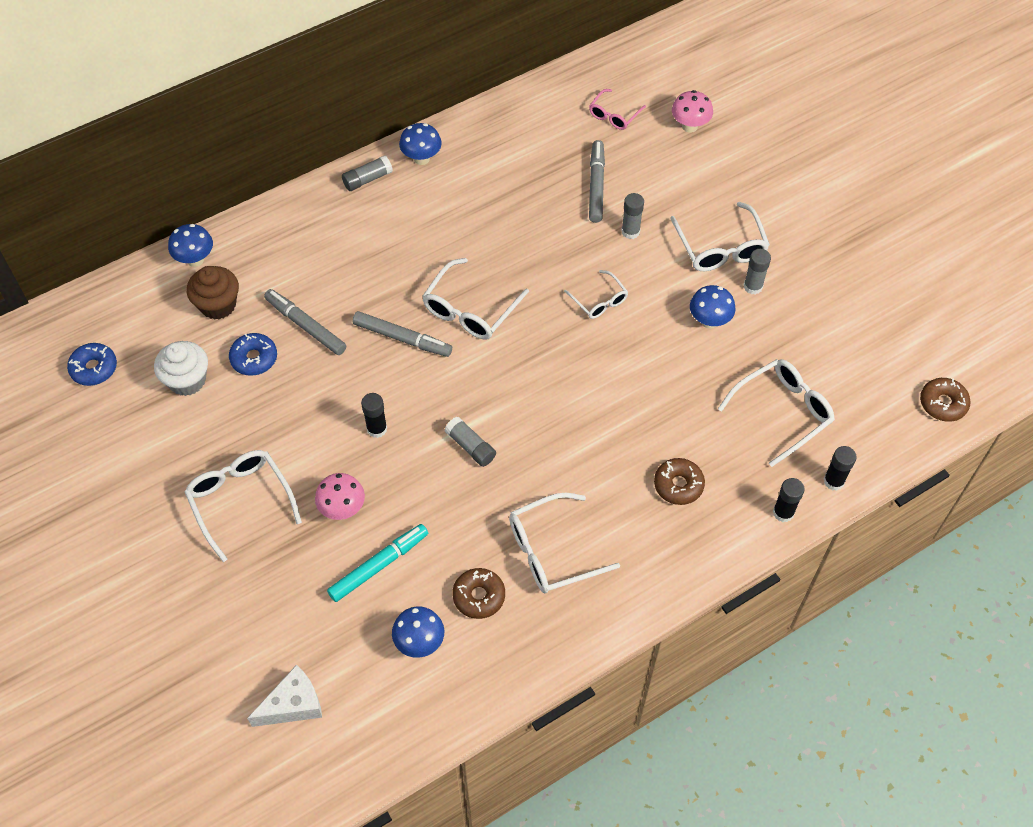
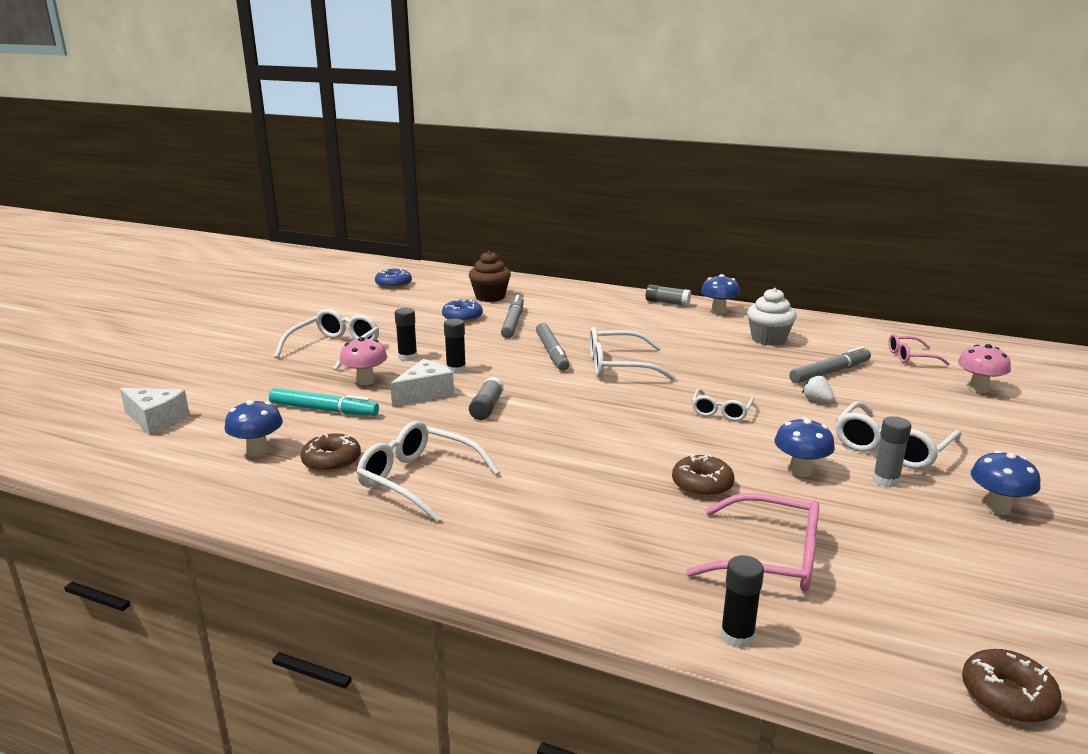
camera: 55 degrees right, 35 degrees down
(187, 380) = (417, 306): white cupcake -> white cupcake (768, 339)
(195, 260) = (515, 282): blue mushroom -> blue mushroom (997, 508)
(407, 476) = (425, 393): none -> white cheese
(630, 231) = (817, 400): grey glue stick -> white strawberry
(678, 485) = (581, 523): brown donut -> brown donut (702, 484)
(783, 412) = (771, 558): white glasses -> pink glasses
(783, 512) = (638, 611): black glue stick -> black glue stick (407, 357)

